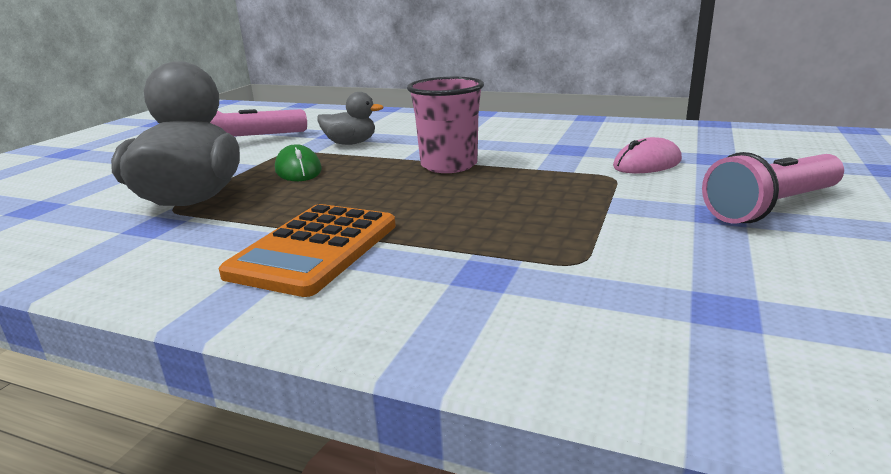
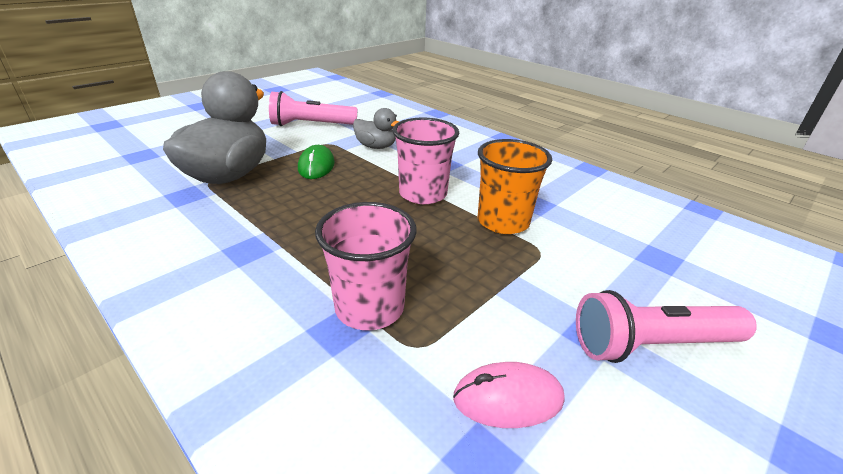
camera: 20 degrees right, 10 degrees up
(314, 249) = (253, 256): orange calculator -> none
(498, 251) = (369, 308): none -> pink cup
(554, 166) = (503, 221): none -> orange cup
(647, 164) = (586, 245): pink mouse -> pink mouse (508, 398)

